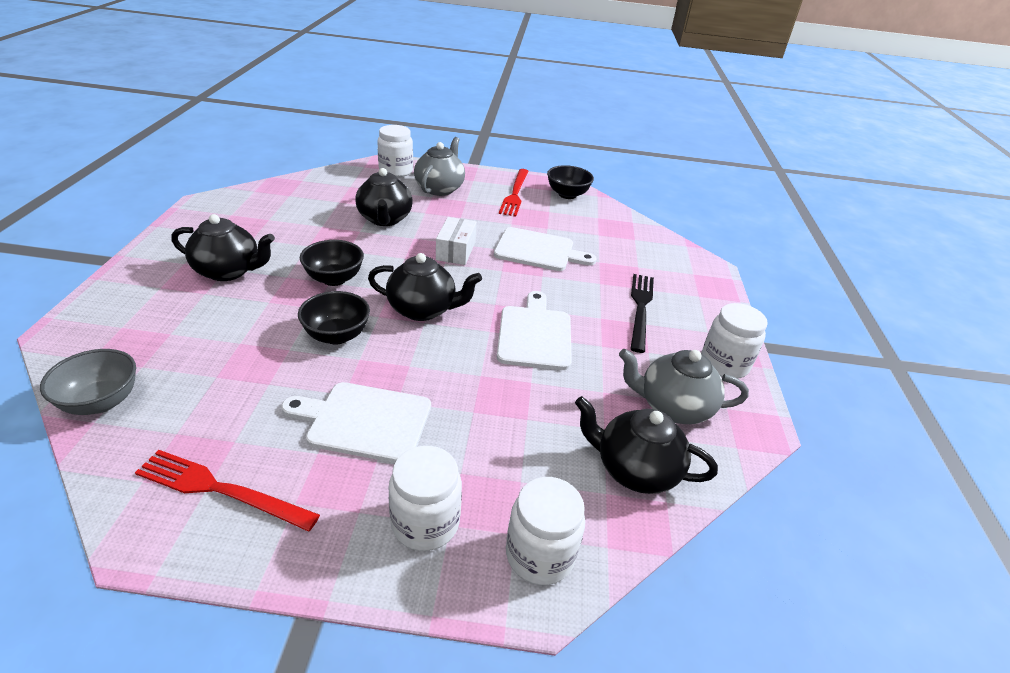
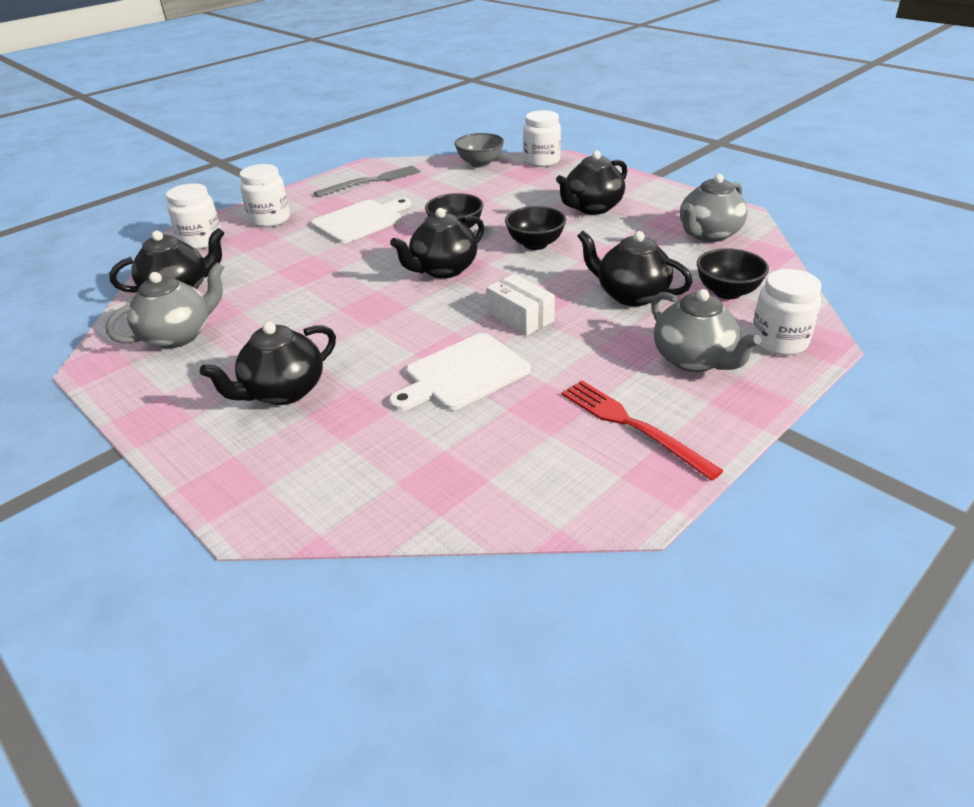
camera: 135 degrees right, 0 degrees up
(221, 490) = (372, 181): red fork -> grey fork
(257, 209) = (708, 234): none -> grey teapot
(534, 334) = (342, 309): white cutting board -> none
(567, 194) = (590, 487): black bowl -> black bowl (727, 292)
(640, 308) = (283, 391): black fork -> black teapot
(724, 364) = (154, 396): white jar -> white jar (541, 161)

